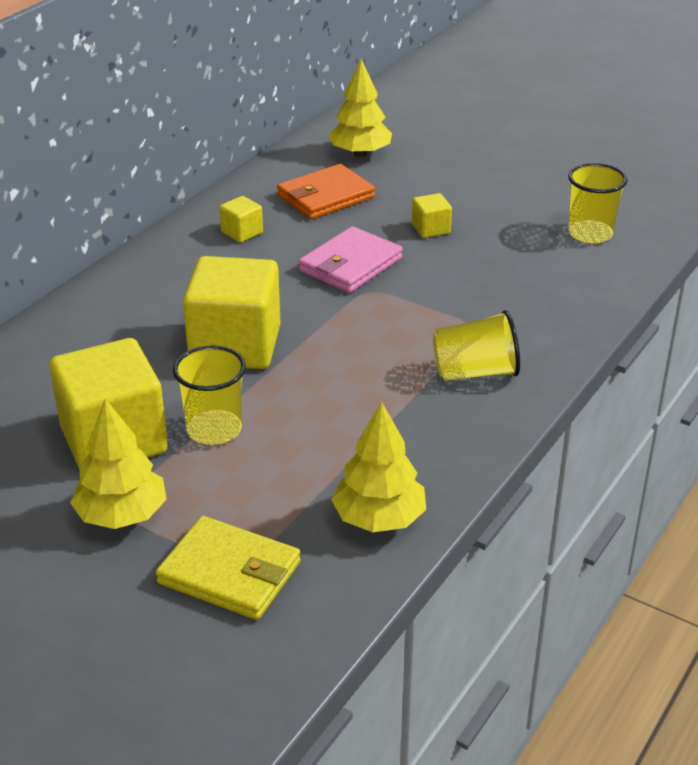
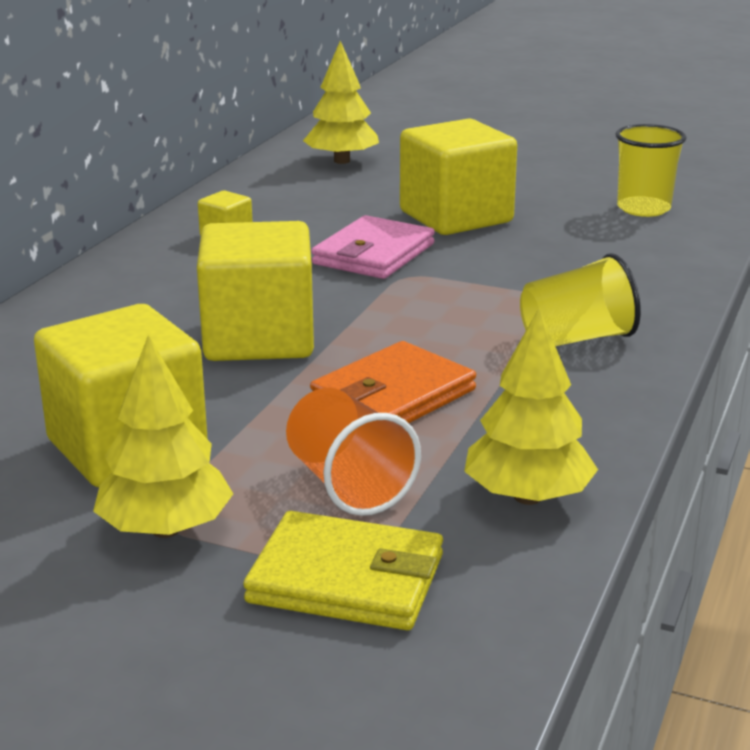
camera: 10 degrees left, 10 degrees down
(214, 430) = (263, 424): yellow cup -> none
(257, 492) = (348, 485): none -> orange cup
(325, 196) = (316, 198): orange wallet -> orange wallet (393, 396)
(431, 229) = (456, 217): yellow cube -> yellow cube, size x2.27

